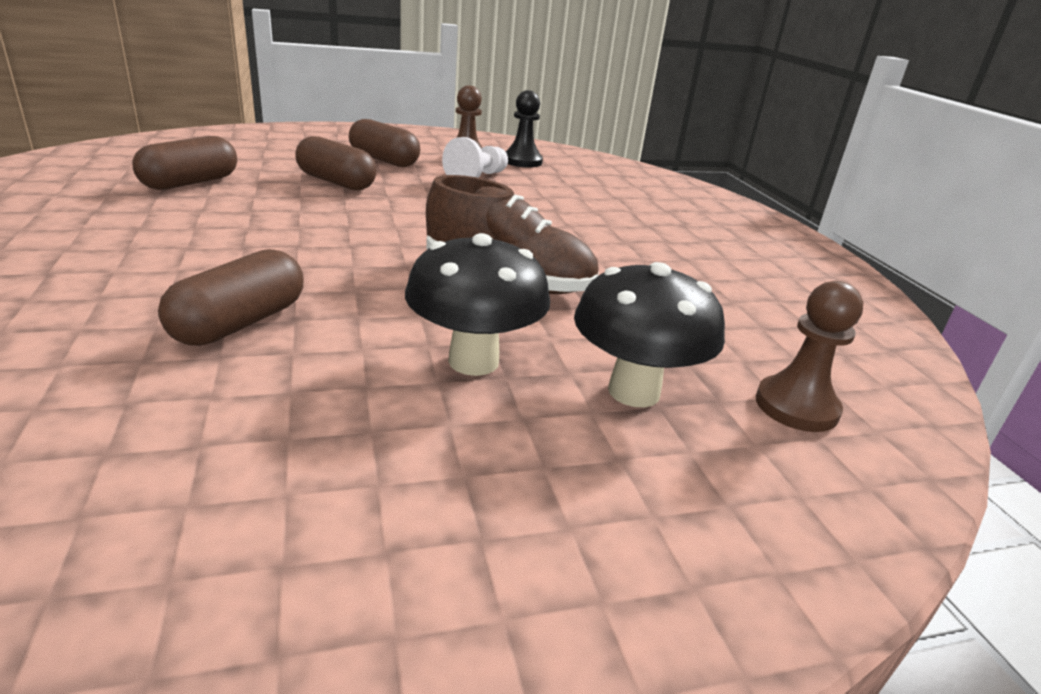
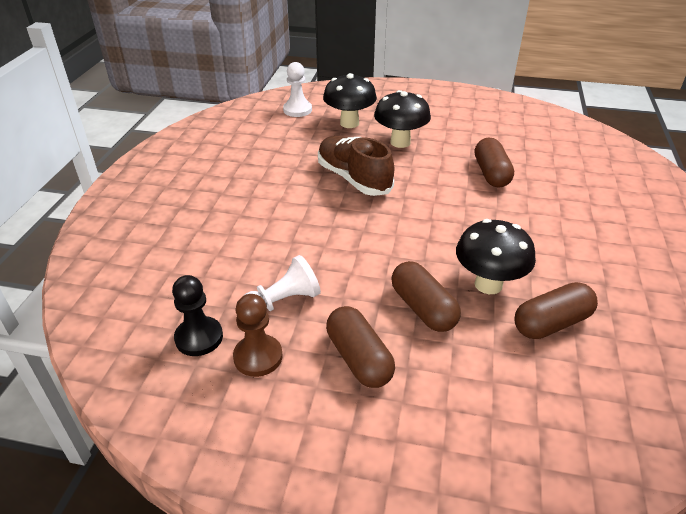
camera: 150 degrees left, 10 degrees up
(240, 323) = (491, 174): brown capsule -> brown capsule turned 60 degrees counterclockwise
(261, 199) = (488, 284): none -> black mushroom
(796, 407) = (297, 110): brown pawn -> white pawn

